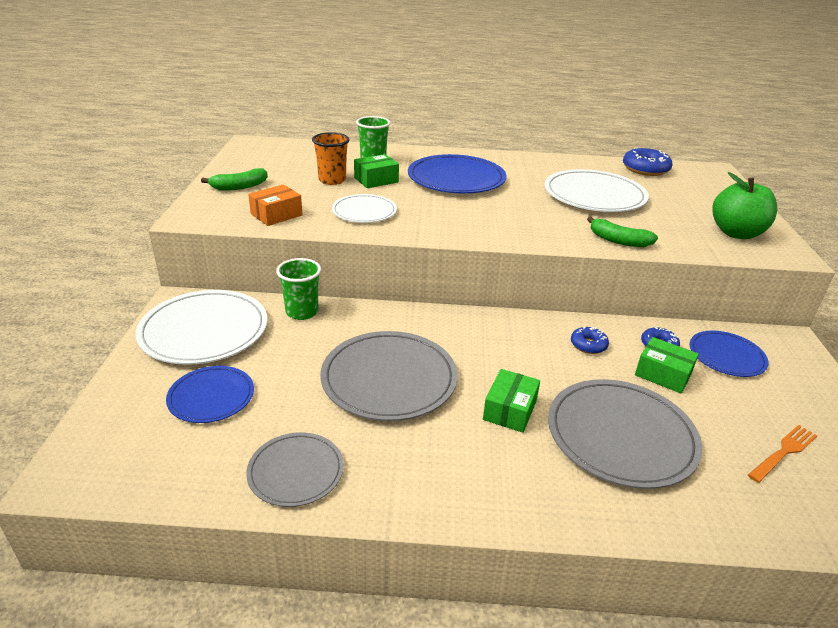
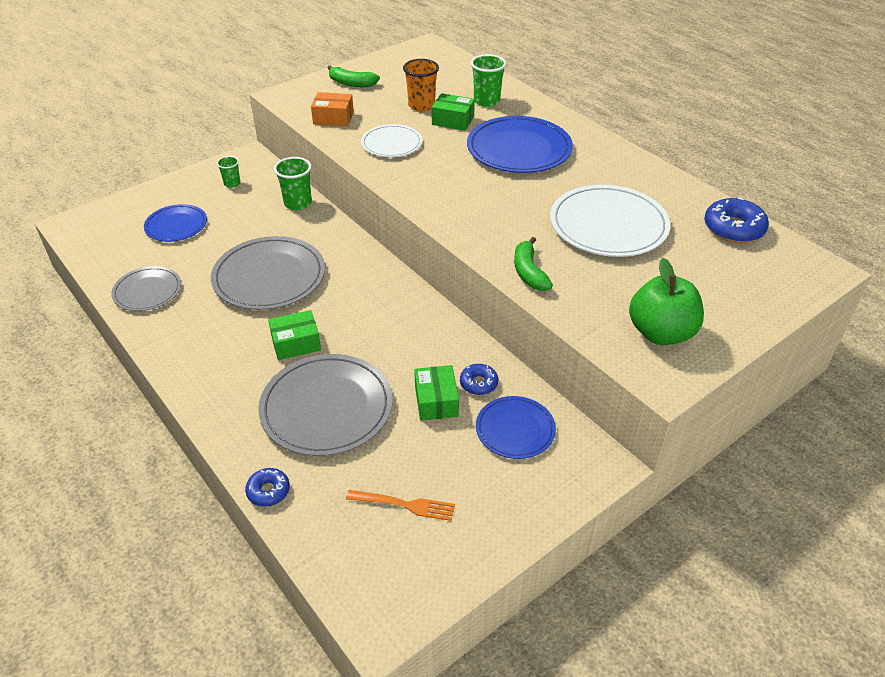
camera: 50 degrees right, 10 degrees up
(204, 330) = (232, 183): white plate -> green cup
(588, 345) = (427, 345): blue donut -> blue donut (268, 491)

